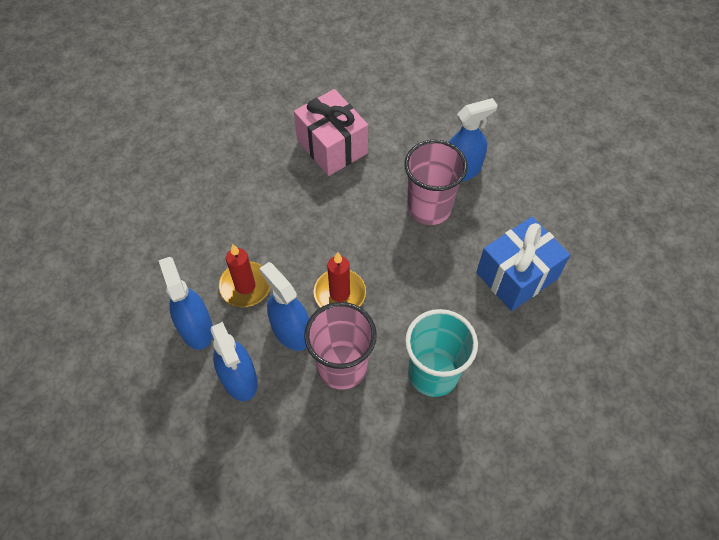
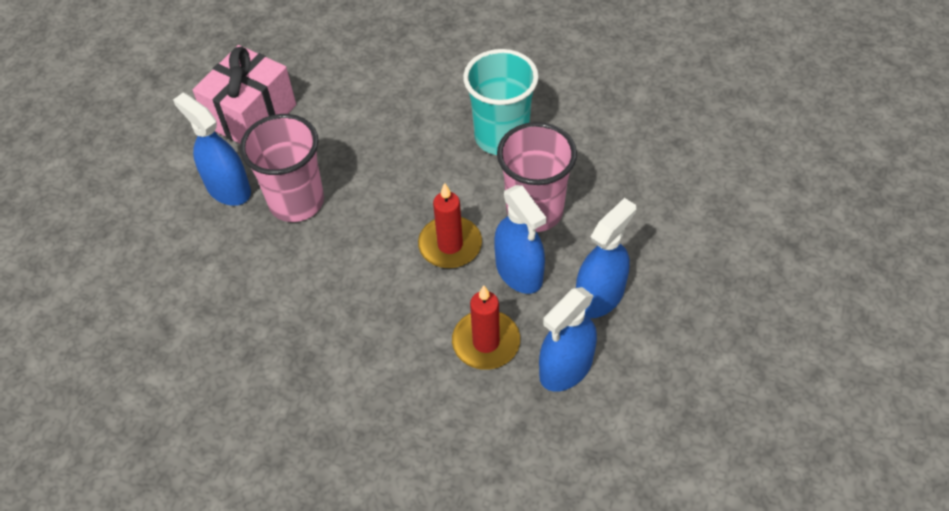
camera: 110 degrees left, 5 degrees down
(291, 331) = (519, 272): blue spray bottle -> blue spray bottle turned 60 degrees counterclockwise
(332, 147) = (233, 335): pink gift -> pink gift (252, 116)
(516, 275) = (356, 104): blue gift -> none

